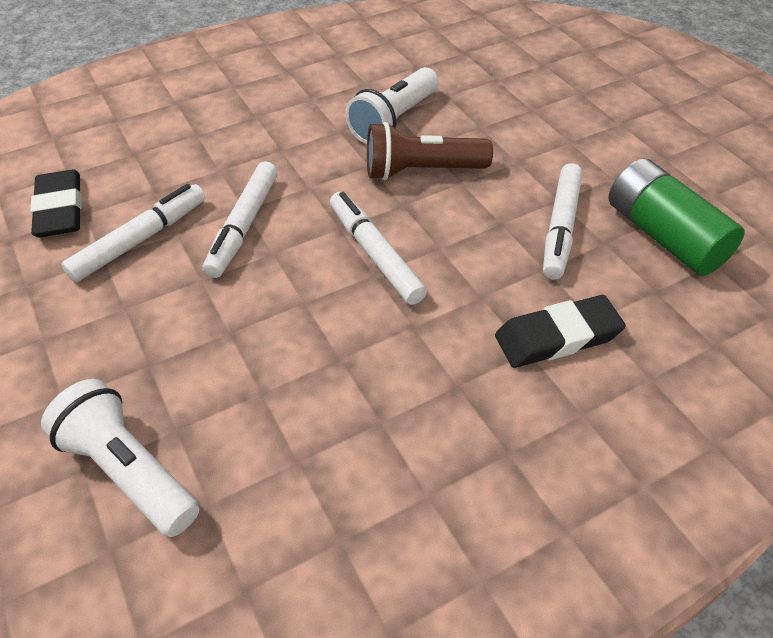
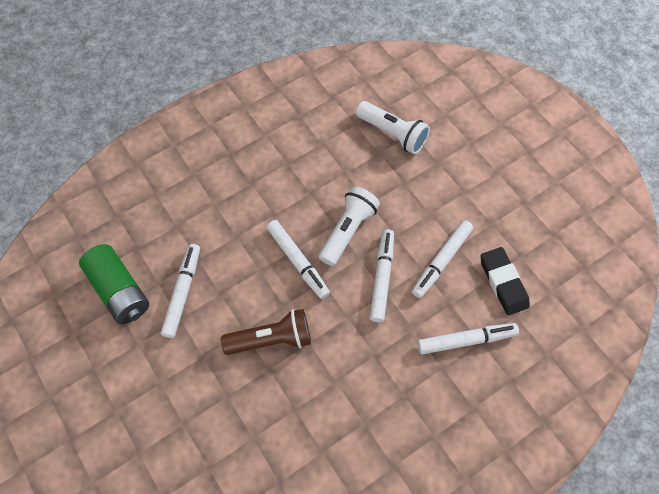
camera: 175 degrees right, 15 degrees up
(152, 155) = (466, 340): none -> white marker
(394, 120) = (294, 398): white flashlight -> white flashlight (348, 231)
(557, 336) = (198, 214): black eraser -> none

